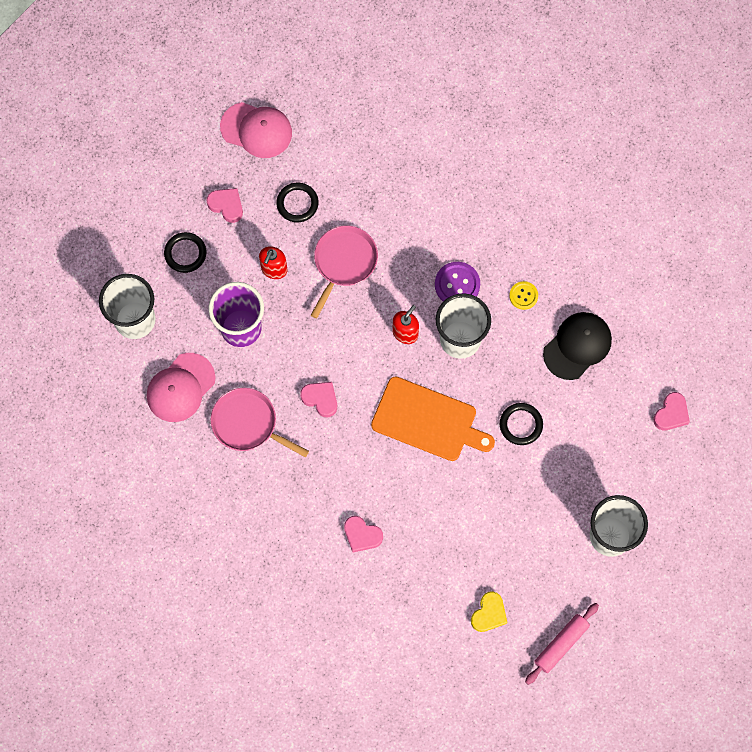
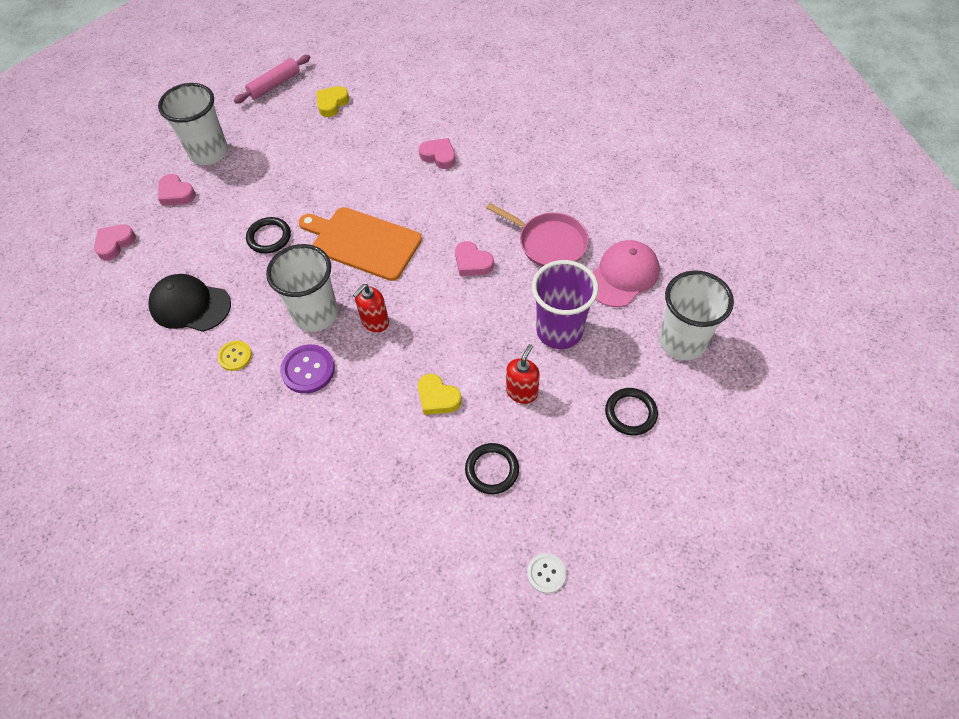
camera: 175 degrees left, 15 degrees down
(226, 205) = (583, 470): pink heart -> pink heart (176, 194)
(256, 130) = (546, 573): pink cap -> white button
(344, 262) = (437, 398): pink pan -> yellow heart
(577, 346) = (190, 305): black cap -> black cap turned 60 degrees clockwise

